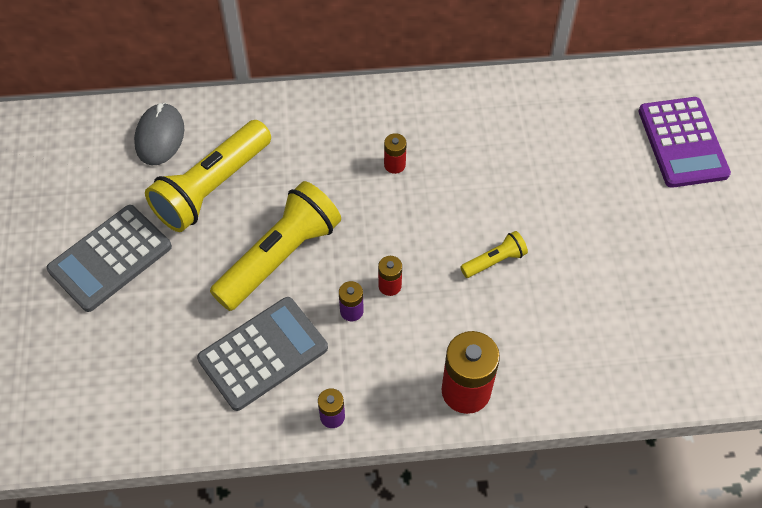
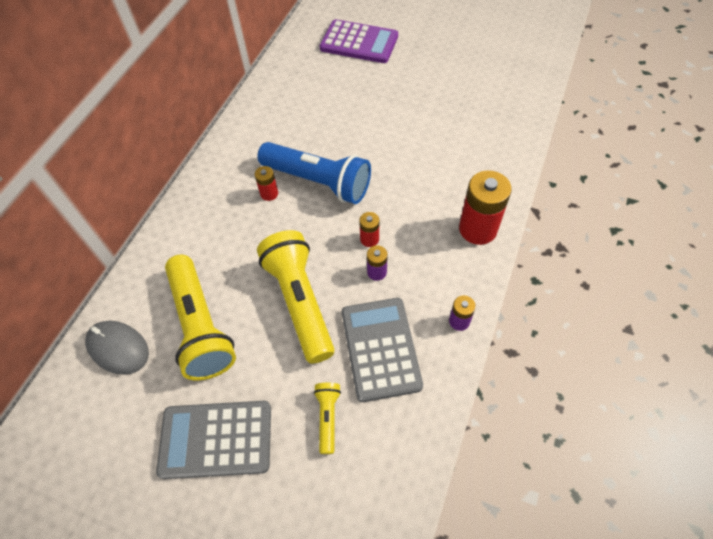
camera: 60 degrees left, 0 degrees up
(110, 258) = (216, 439): grey calculator -> grey calculator turned 105 degrees clockwise
(437, 202) = (318, 182): none -> blue flashlight
(494, 261) = (386, 170): yellow flashlight -> yellow flashlight (328, 417)

